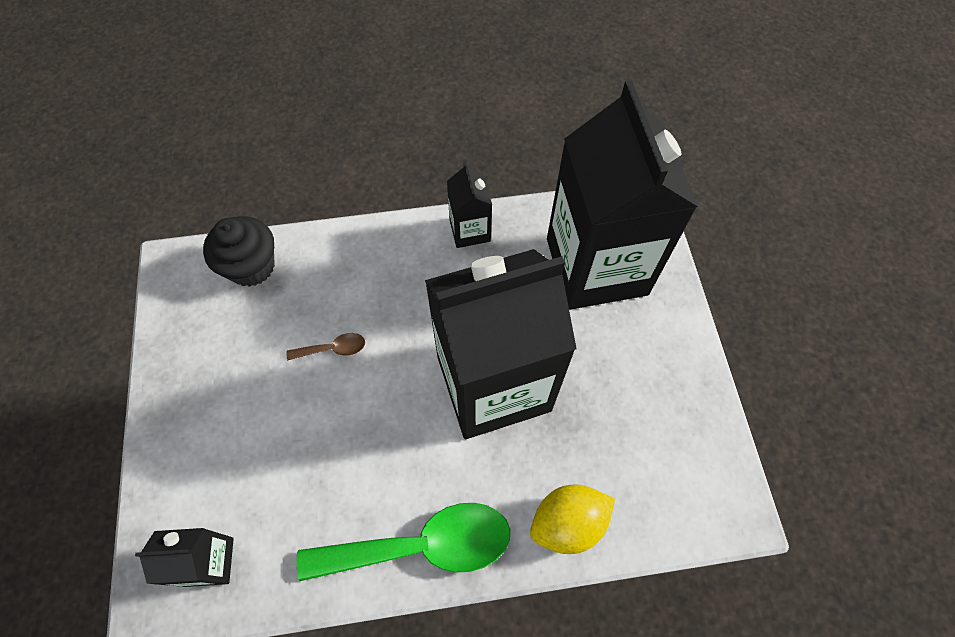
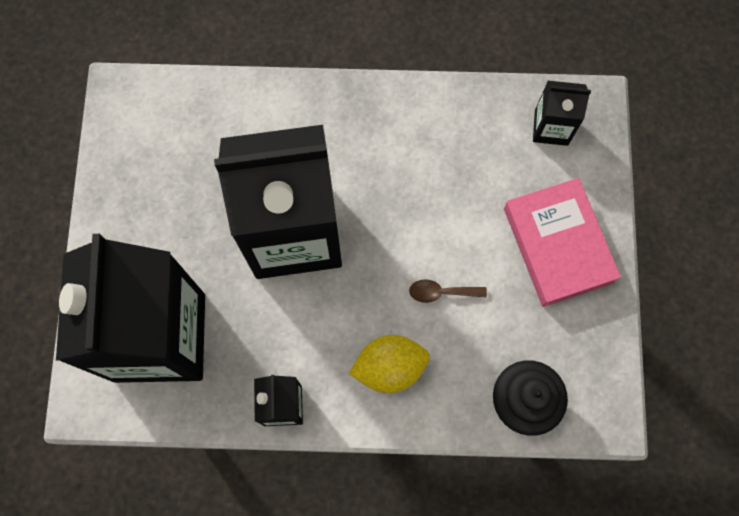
camera: 170 degrees left, 10 degrees up
(209, 417) = (558, 245): none -> pink book
(421, 546) = (380, 111): green spoon -> none
(568, 522) = (258, 108): yellow lemon -> yellow lemon (389, 367)

